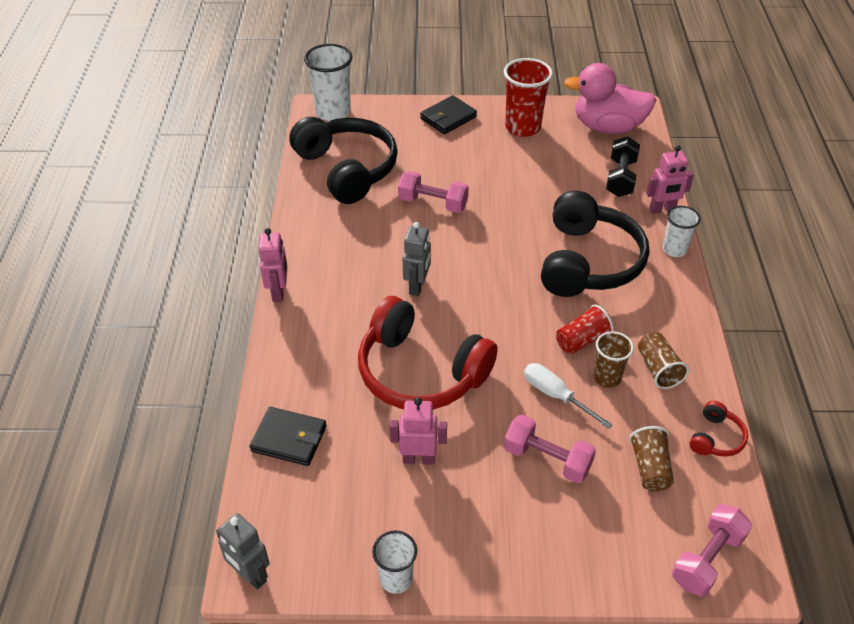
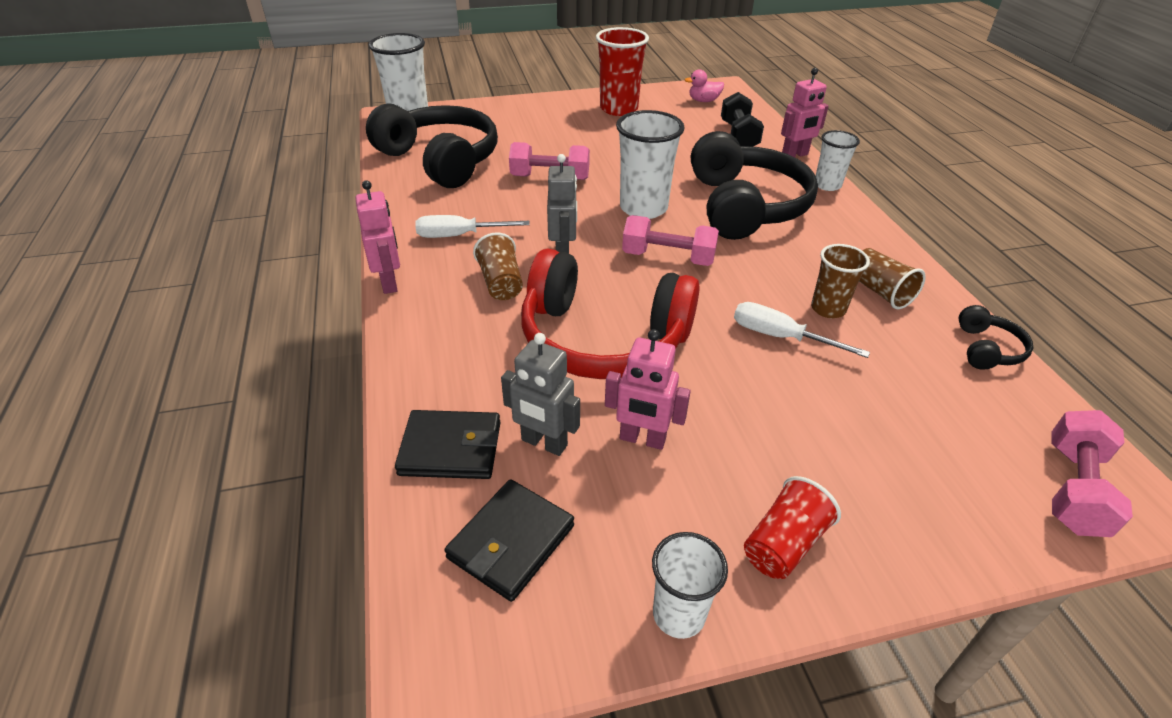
camera: 15 degrees left, 5 degrees down
(250, 575) = (442, 665): grey robot -> grey robot (544, 443)
(342, 255) = (459, 235): none -> white screwdriver
(418, 458) = (642, 439): pink robot -> pink robot turned 150 degrees counterclockwise
(448, 117) = (537, 109): black wallet -> black wallet (511, 542)
(500, 250) = (643, 208): none -> white cup
(547, 459) = (808, 408): pink dumbbell -> pink dumbbell (668, 258)
(582, 340) = (779, 277): red cup -> red cup (784, 544)
(607, 127) = (703, 101): pink duck -> pink duck, size x0.43
(650, 468) = (935, 395): brown cup -> brown cup (501, 283)
(716, 438) = (987, 349): red headphones -> black headphones

